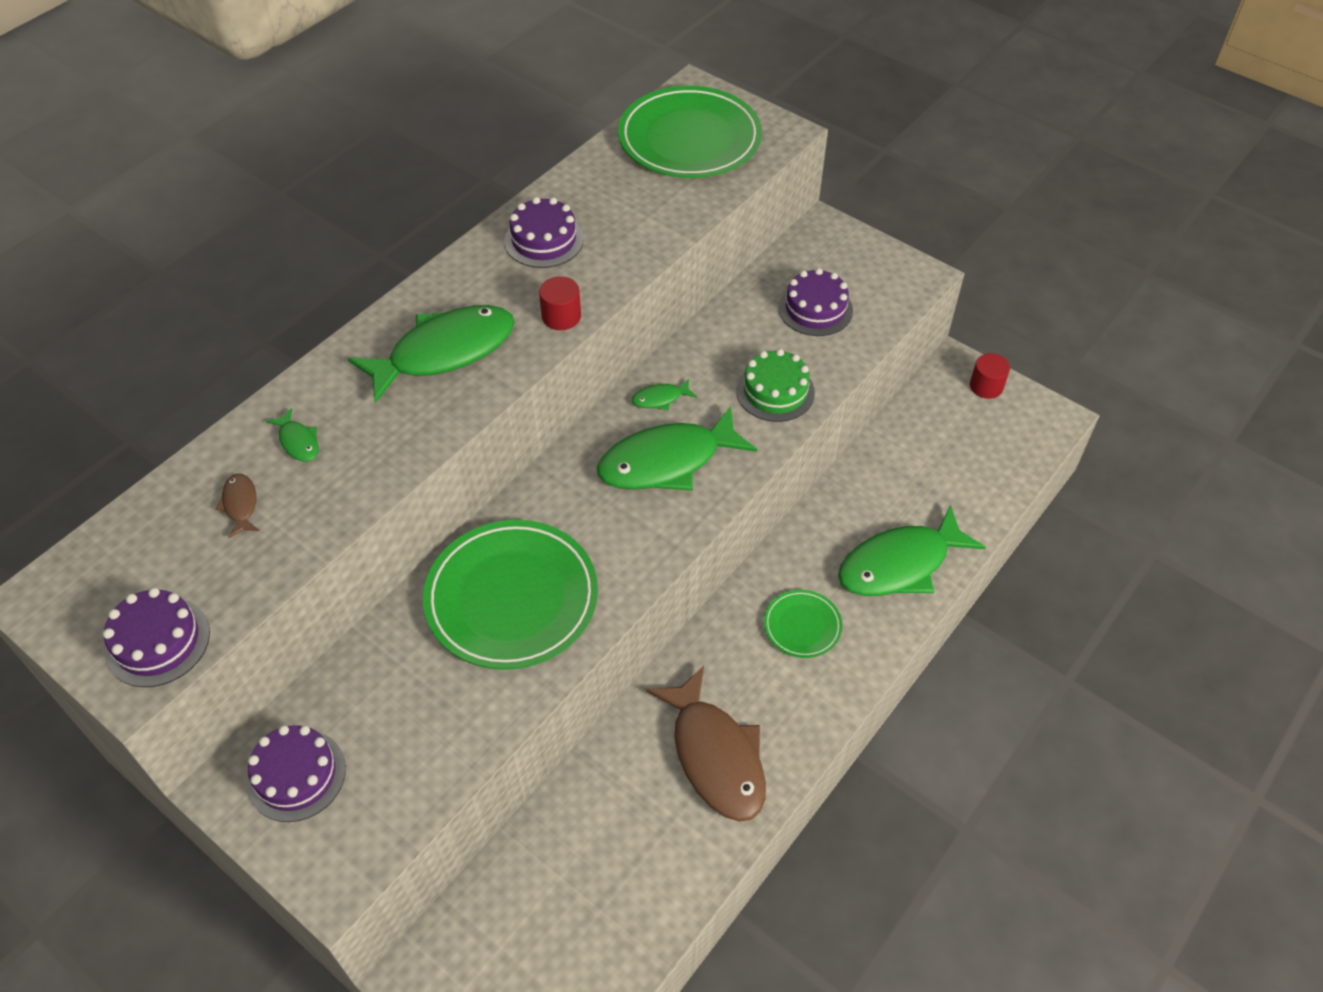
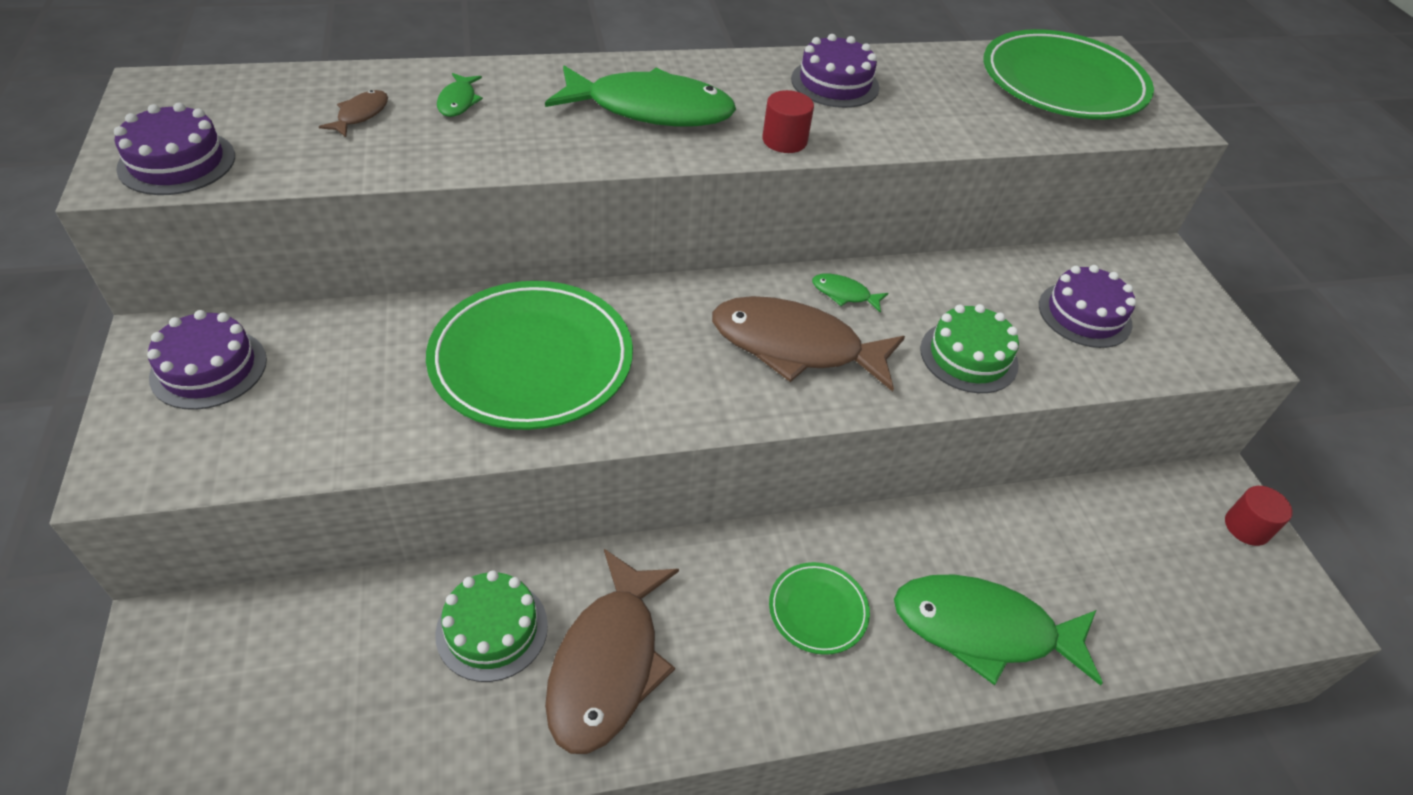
camera: 35 degrees right, 5 degrees down
(626, 794) = (492, 629): none -> green cake
(667, 461) = (795, 346): green fish -> brown fish

